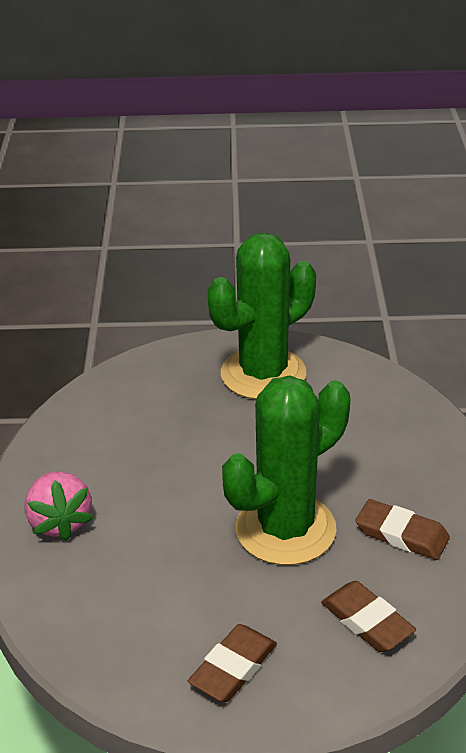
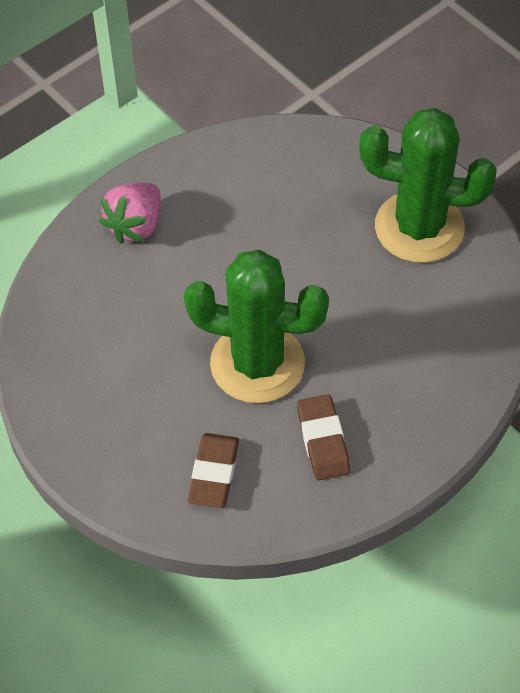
camera: 50 degrees right, 20 degrees up
(233, 667) = (101, 422): brown eraser -> none

